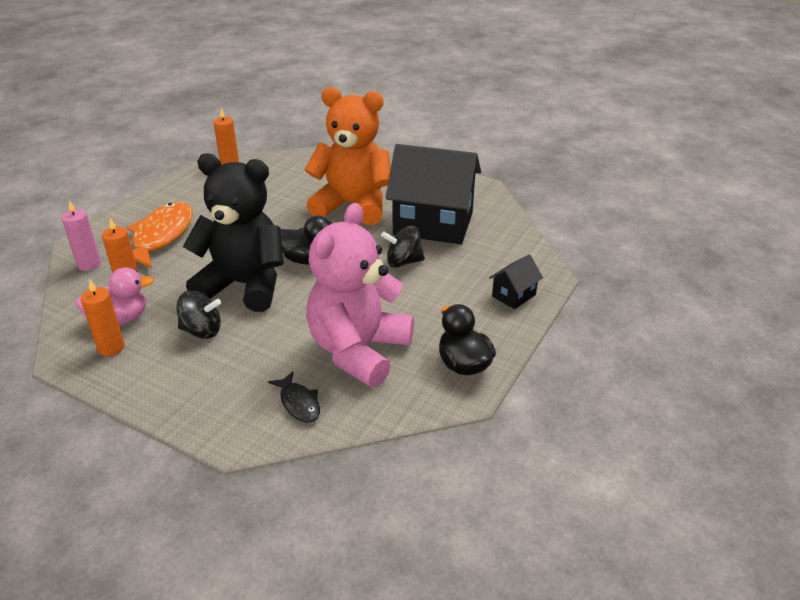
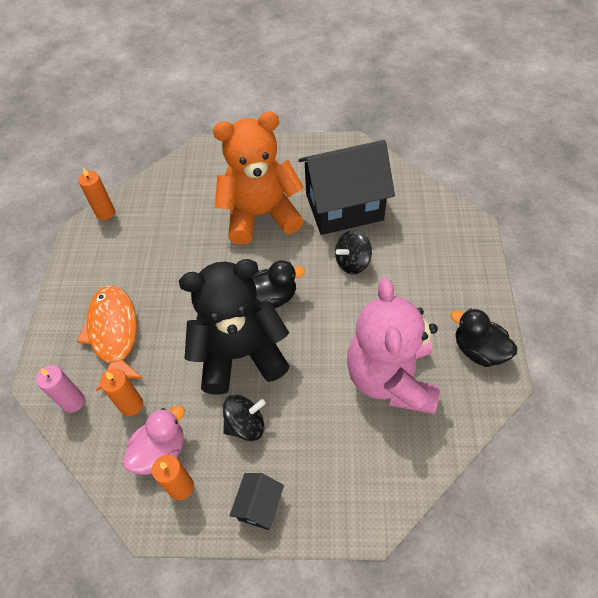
camera: 25 degrees left, 20 degrees up
(299, 403) = (387, 458): black fish -> none
(513, 295) = (462, 258): black house -> black house (259, 506)

